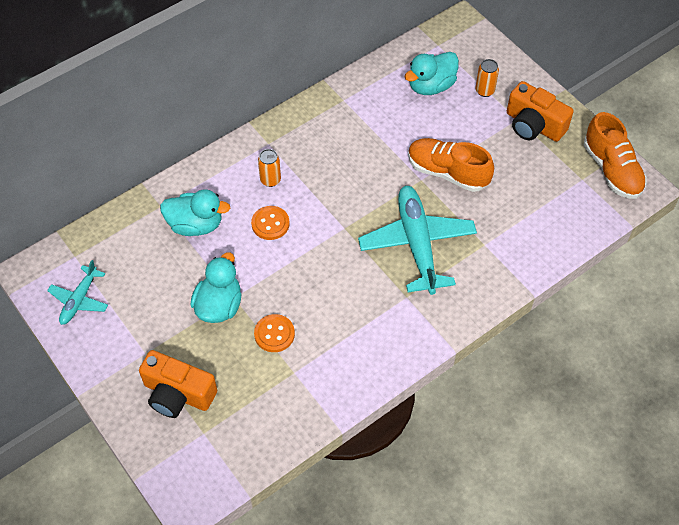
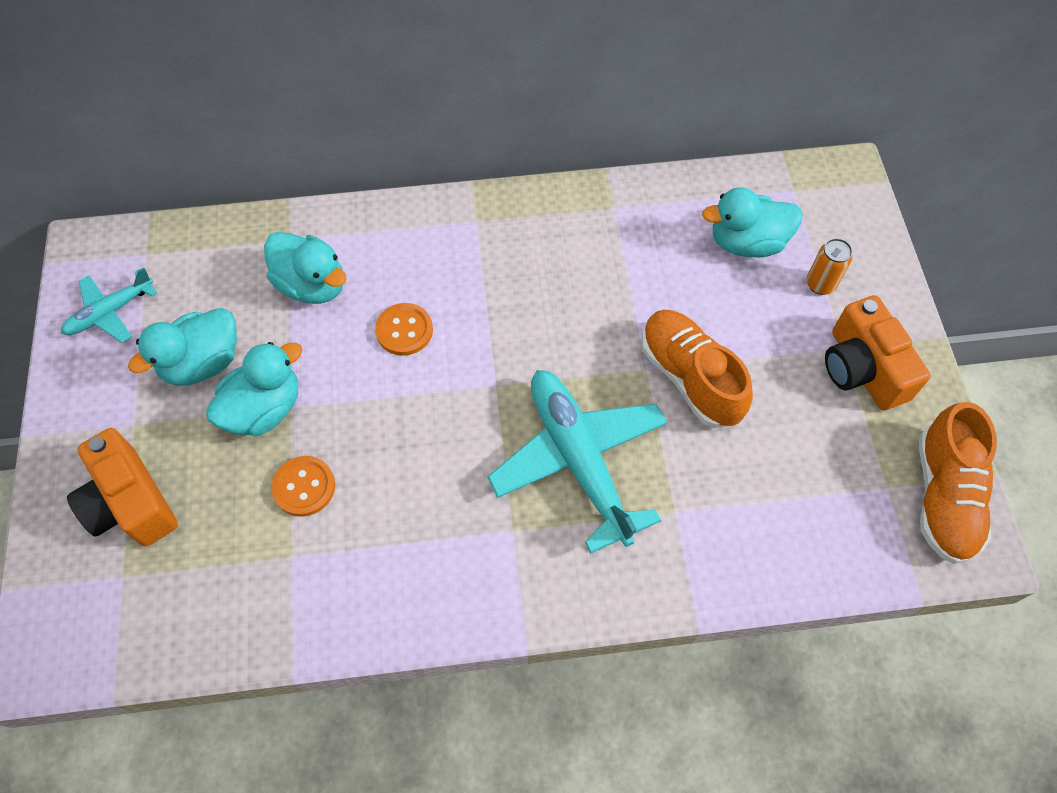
camera: 30 degrees right, 5 degrees up
(161, 299) = (202, 363): none -> turquoise duck
(270, 180) = (445, 271): orange can -> none
(417, 244) = (578, 460): turquoise plane -> turquoise plane turned 45 degrees counterclockwise

